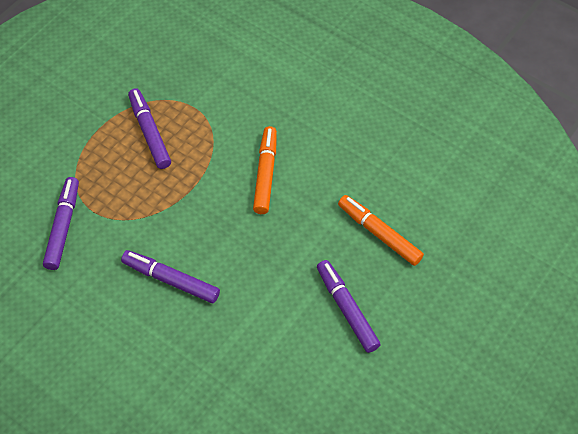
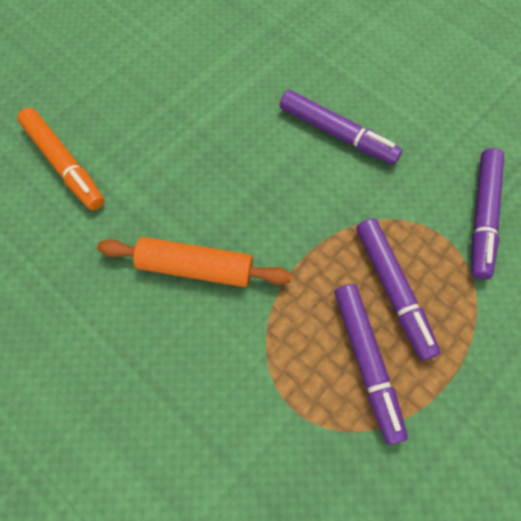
camera: 170 degrees left, 10 degrees up
(265, 174) = (196, 267): orange marker -> orange rolling pin
(346, 309) = (134, 81): purple marker -> purple marker (393, 290)

